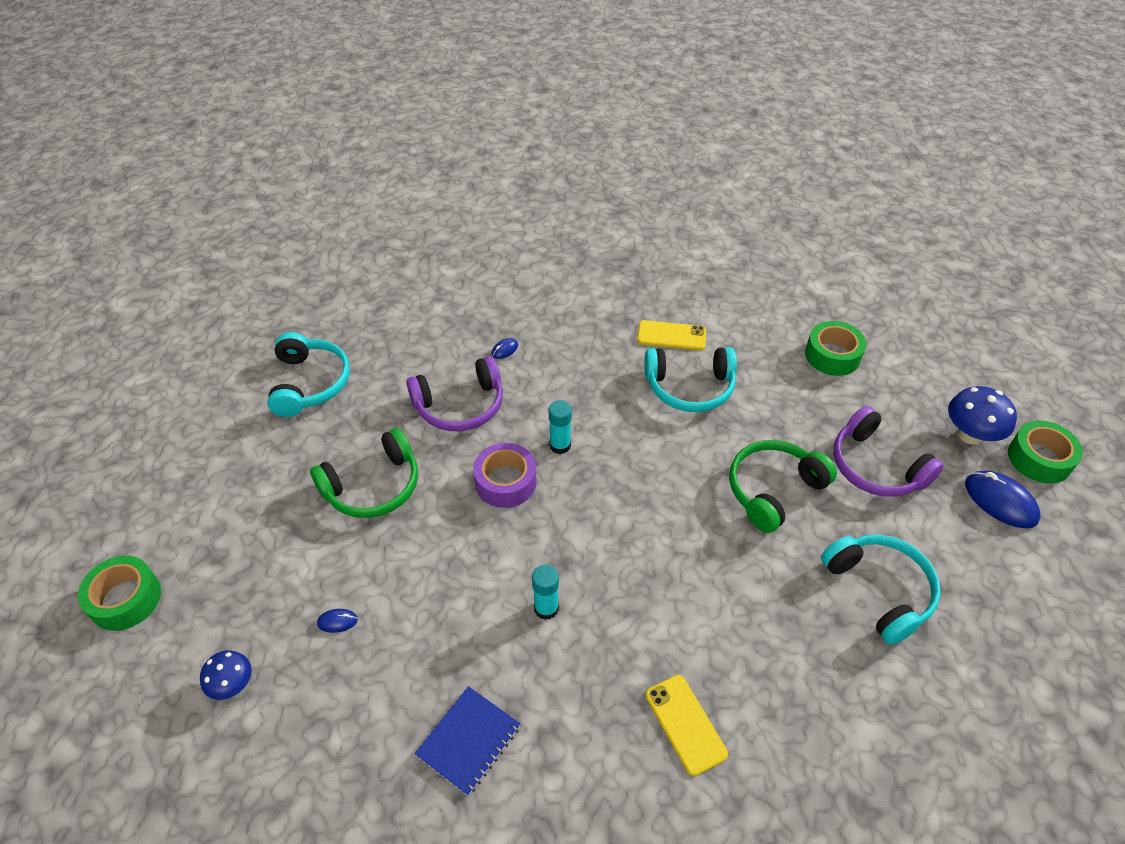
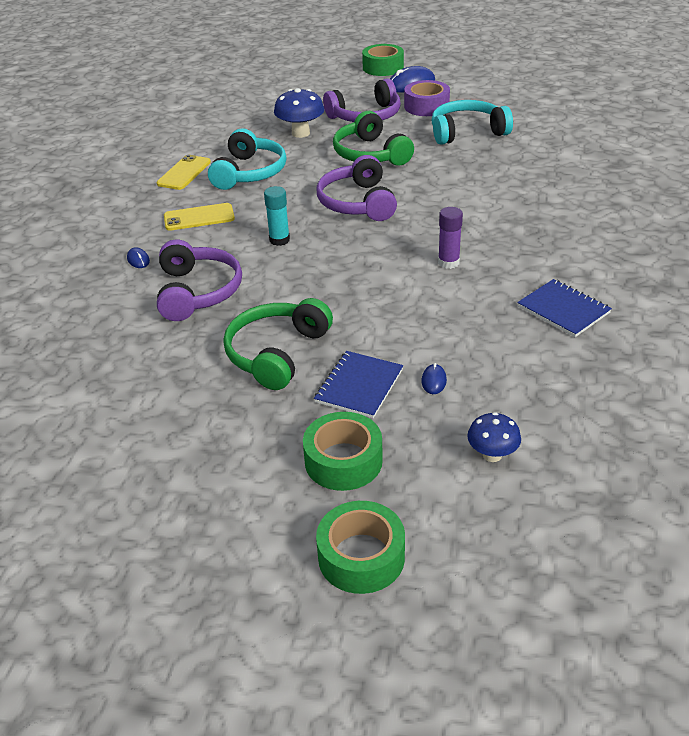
camera: 75 degrees left, 10 degrees down
(310, 383) = (94, 399): turquoise headphones -> none
(328, 560) = (359, 386): none -> blue notebook
(373, 486) = (276, 353): green headphones -> green headphones turned 135 degrees counterclockwise
(505, 482) = (308, 272): purple tape -> purple tape (426, 106)
(546, 608) = (448, 262): turquoise glue stick -> purple glue stick
(653, 498) = (357, 203): none -> purple headphones
(685, 724) = (557, 214): yellow phone -> yellow phone (199, 217)
(832, 355) = (253, 113): green tape -> green tape (343, 461)
(970, 435) = (354, 83): blue mushroom -> blue mushroom (300, 133)

